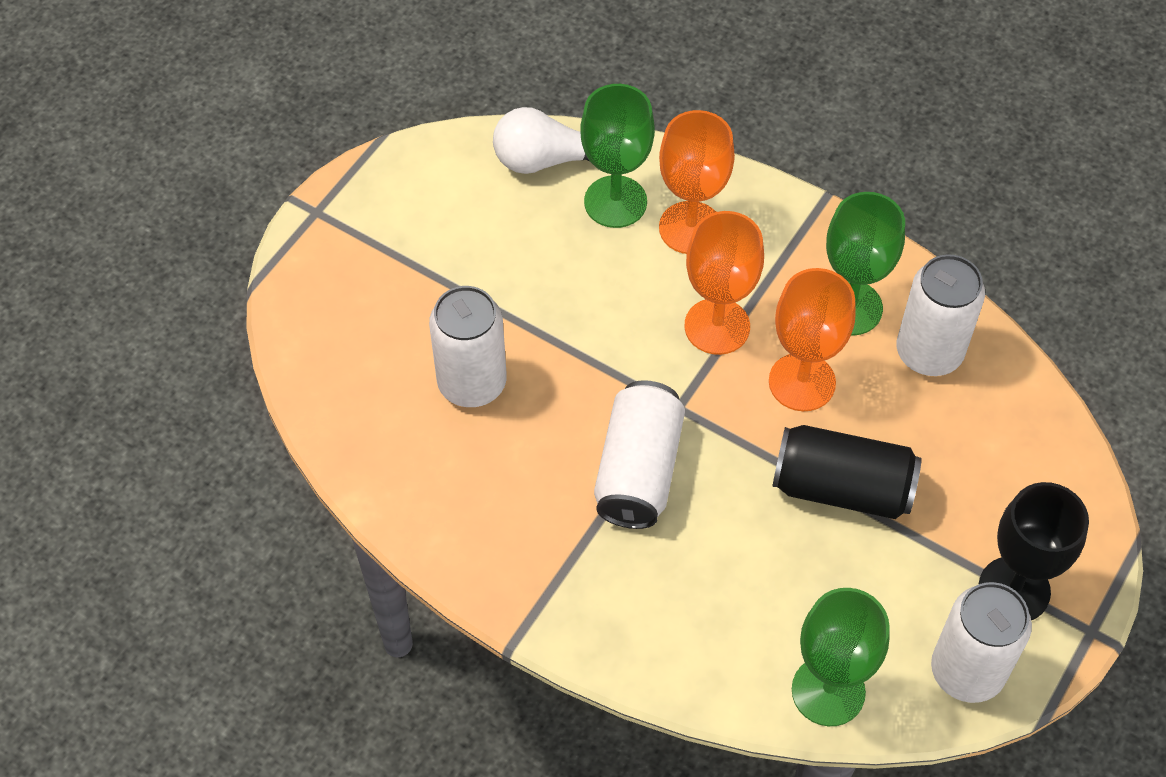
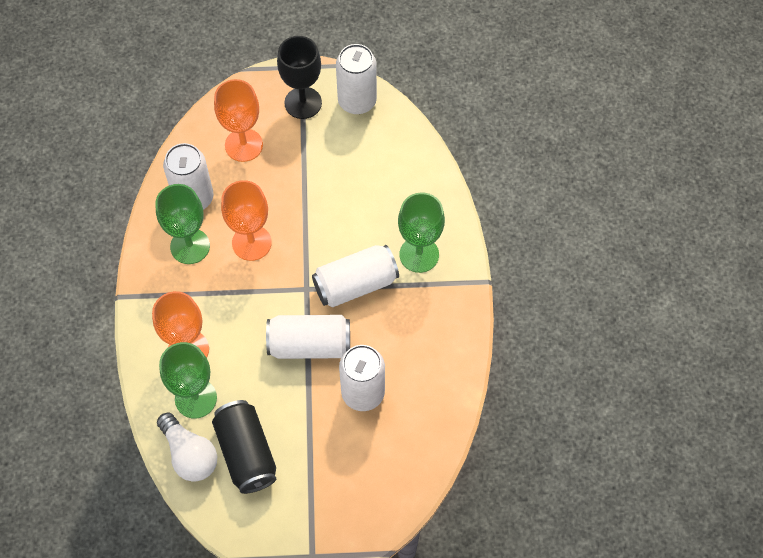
camera: 125 degrees left, 5 degrees up
(590, 362) = (309, 345): none -> white can
(717, 326) = (244, 299): orange goblet -> orange goblet (244, 145)
(828, 691) = (407, 146): green goblet -> green goblet (419, 254)
(842, 488) = (300, 194): black can -> black can (246, 453)

